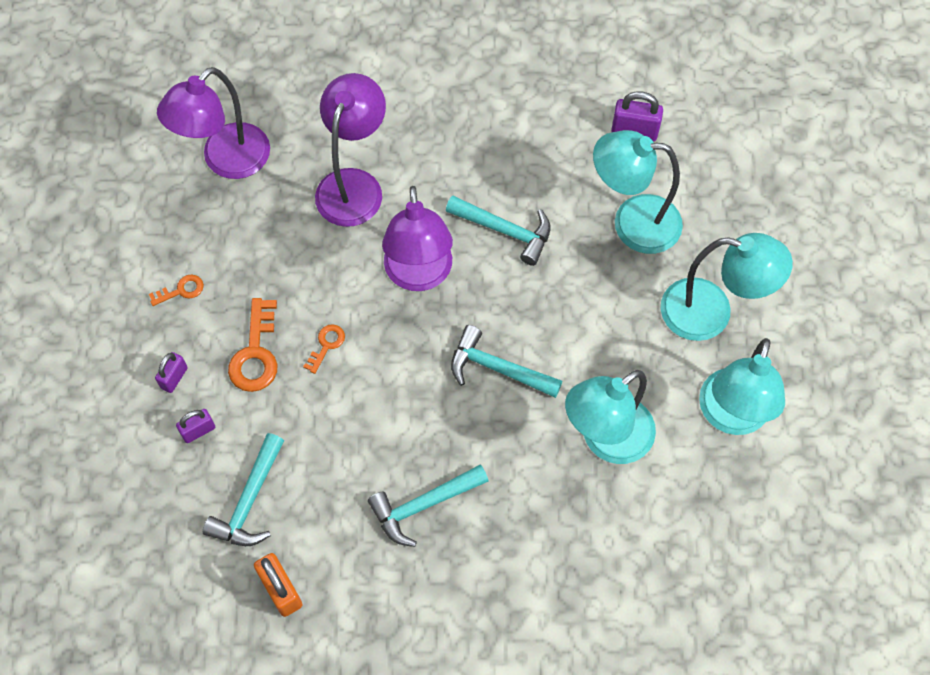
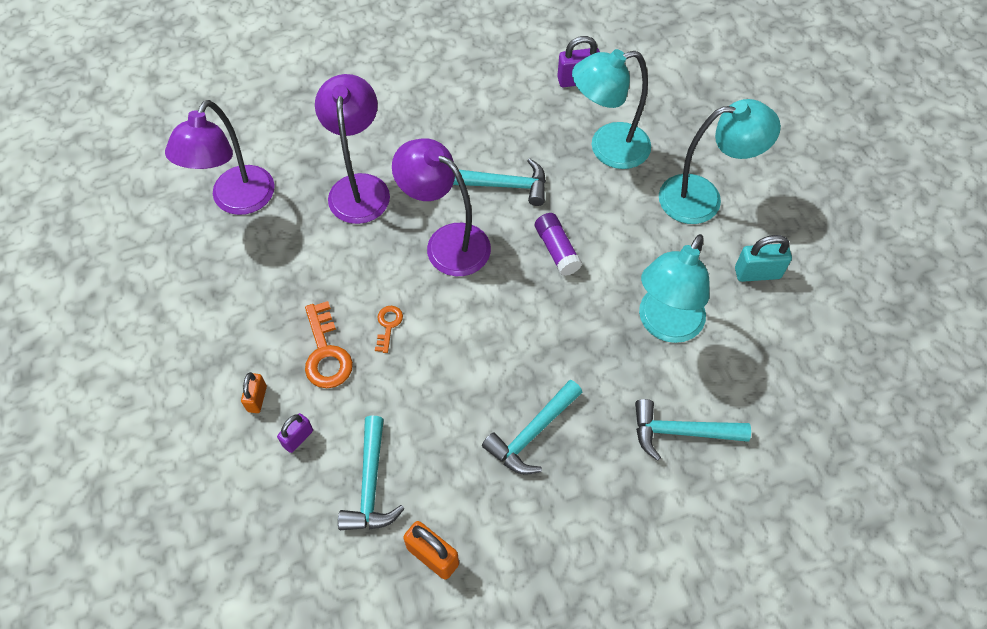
camera: 20 degrees left, 5 degrees down
(174, 378) = (257, 399): purple padlock -> orange padlock
(181, 290) = (235, 320): orange key -> none
(419, 275) = (447, 242): purple lamp -> purple lamp turned 150 degrees clockwise
(497, 368) = (547, 297): turquoise hammer -> turquoise hammer (681, 432)
(529, 320) = (556, 250): none -> purple glue stick
(730, 416) = (757, 273): turquoise lamp -> turquoise padlock

